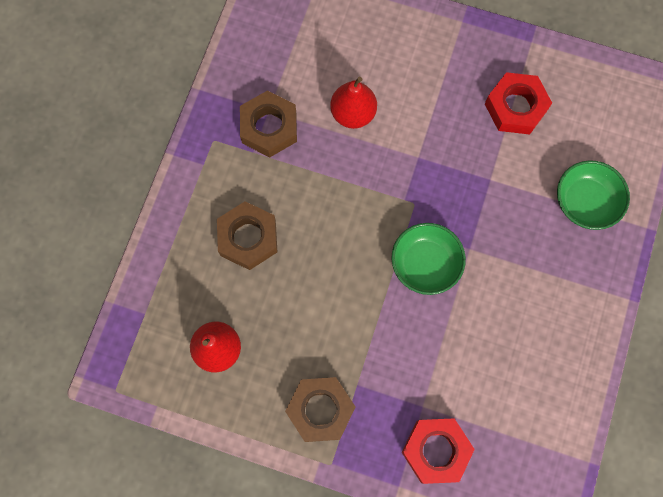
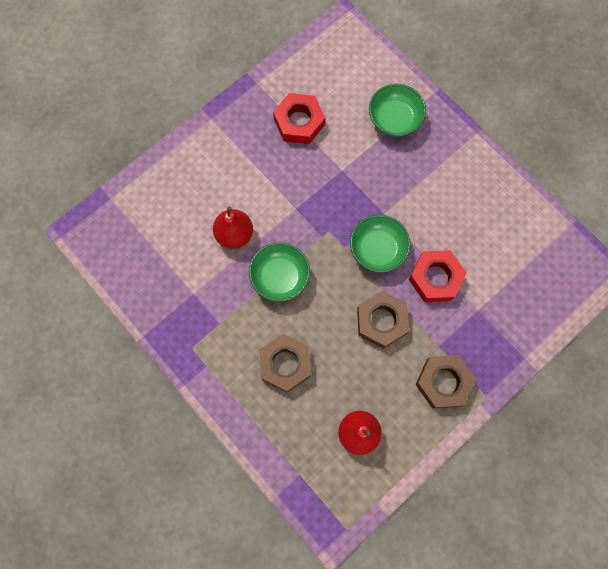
camera: 60 degrees left, 0 degrees up
(269, 127) = (207, 301): brown nut -> brown nut (381, 321)
(335, 182) = (280, 277): none -> green bowl
(436, 451) = (513, 318): red nut -> red nut (435, 278)

